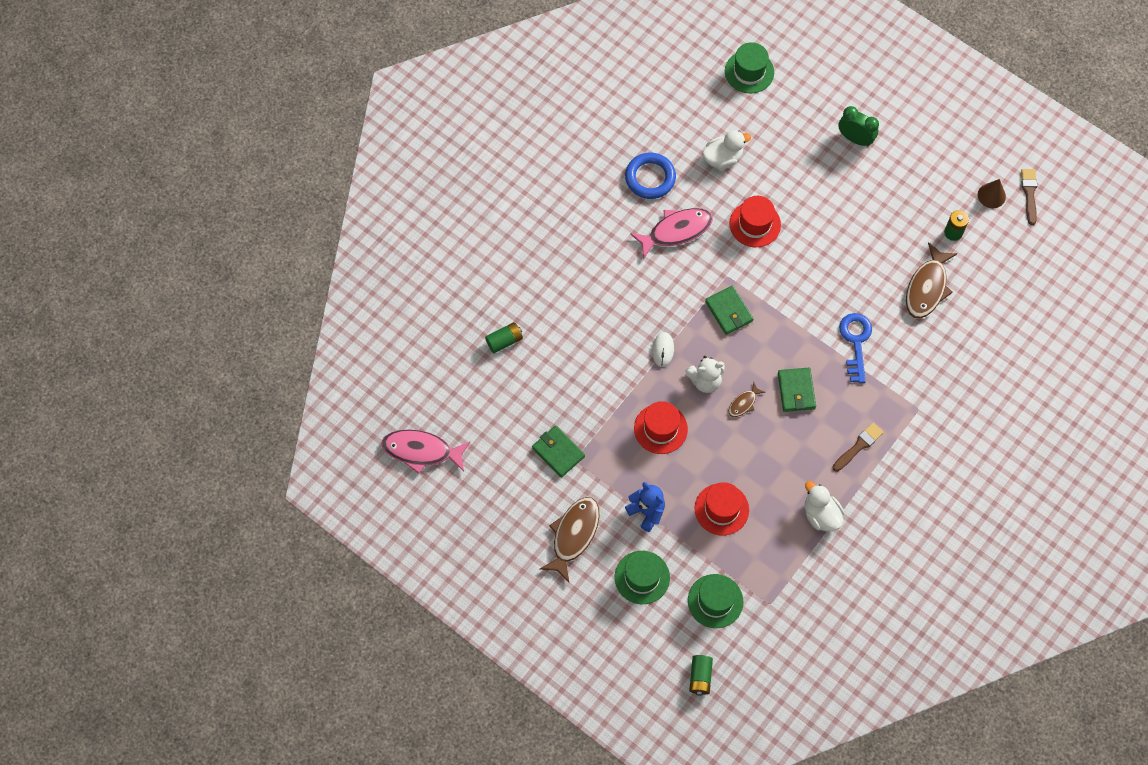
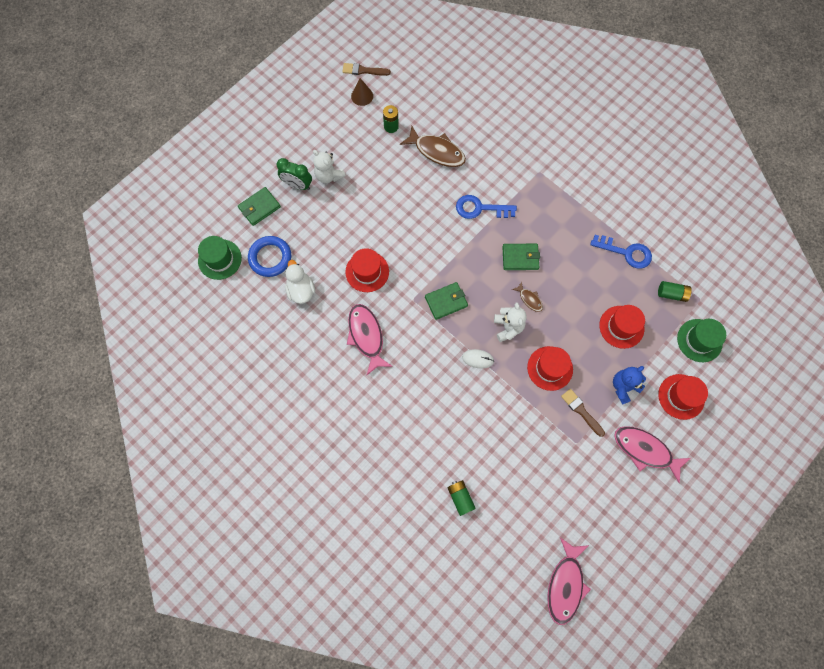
camera: 85 degrees left, 5 degrees up
(558, 452) = (569, 457): green wallet -> green wallet (259, 207)
(573, 535) = (645, 450): brown fish -> pink fish
(642, 577) = (681, 396): green hat -> red hat
(650, 178) = (312, 353): blue ring -> blue ring (270, 258)
(700, 677) = (763, 359): green battery -> green battery (671, 294)
(821, 515) = (626, 252): white duck -> blue key
(855, 139) = (297, 185): green clock -> green clock turned 105 degrees counterclockwise
(858, 446) = (569, 218): brown brush -> brown brush (581, 411)
(873, 170) = (329, 175): none -> white teddy bear

